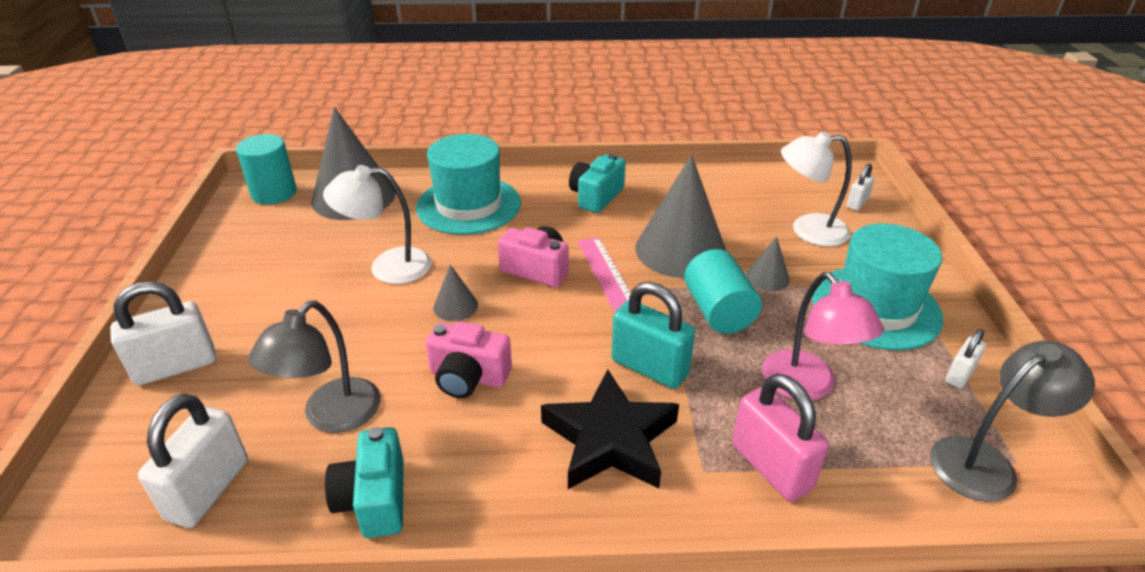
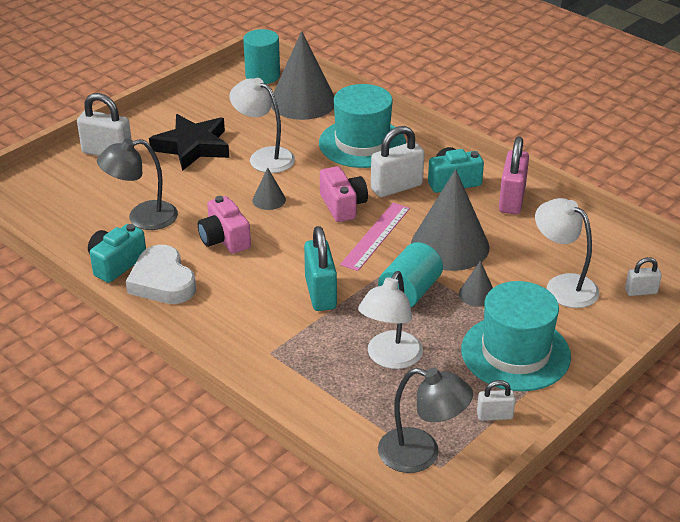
camera: 45 degrees right, 0 degrees up
(208, 489) = (61, 217): white padlock -> white padlock (396, 187)
(466, 478) = (162, 281): none -> white heart
(610, 439) = (248, 310): black star -> black star (193, 147)
(771, 467) = (304, 374): pink padlock -> pink padlock (512, 200)
(807, 386) = (390, 358): pink lamp -> white lamp

